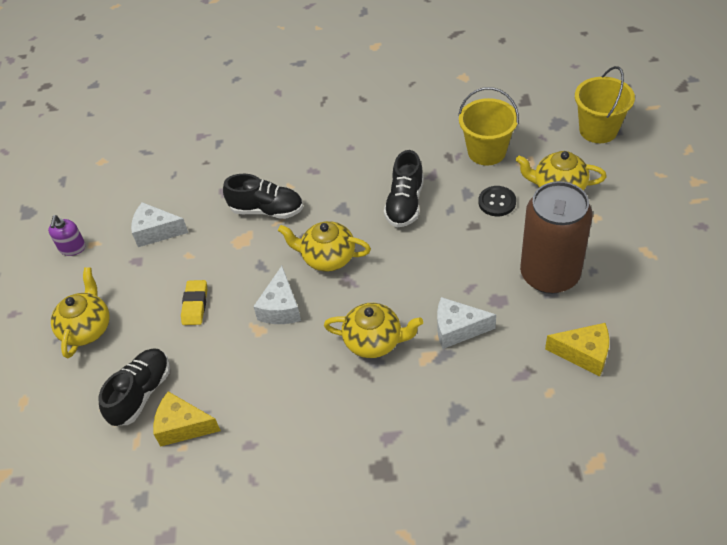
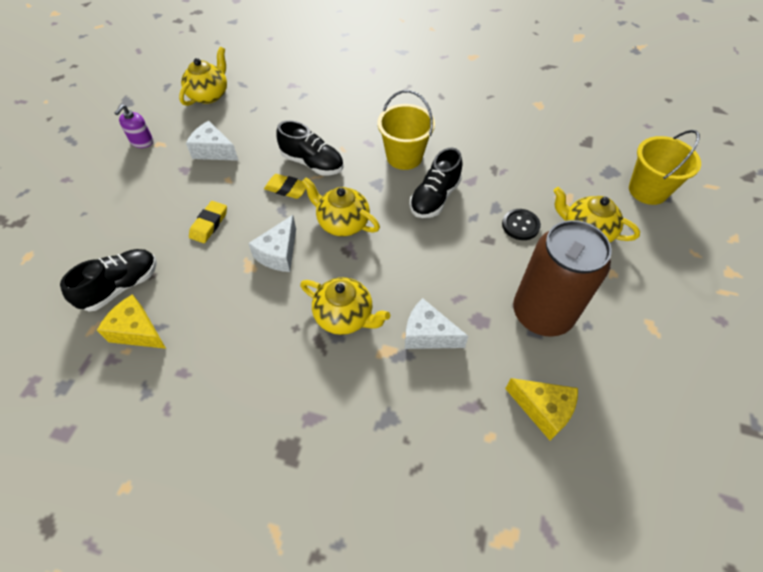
camera: 15 degrees right, 5 degrees up
(87, 328) = (113, 212): yellow teapot -> yellow teapot (209, 95)
(255, 244) = (287, 189): none -> yellow eraser
(486, 151) = (531, 176): yellow bucket -> yellow bucket (404, 157)

